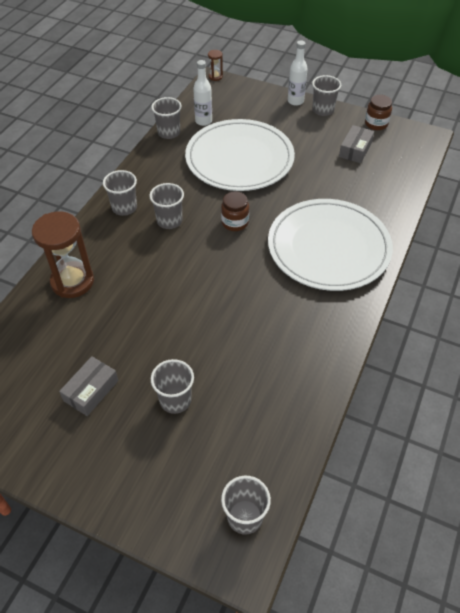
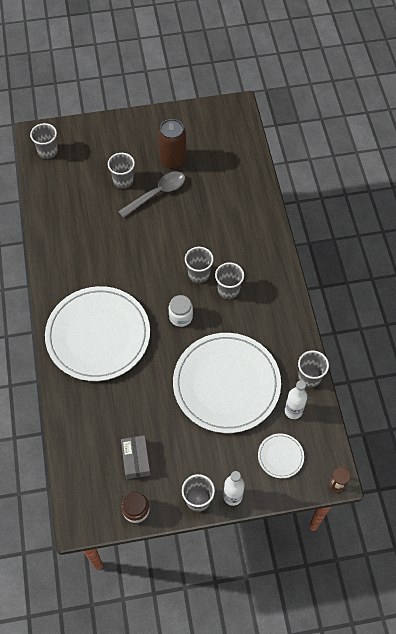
camera: 145 degrees right, 10 degrees up
(72, 281) = (247, 209): brown hourglass -> none
(91, 390) = (173, 160): grey box -> brown can
(124, 208) = (270, 281): grey cup -> grey cup (199, 274)
(150, 357) = (157, 194): none -> grey spoon
(235, 222) = (181, 317): brown jar -> white jar
(240, 104) = (280, 456): none -> white plate

